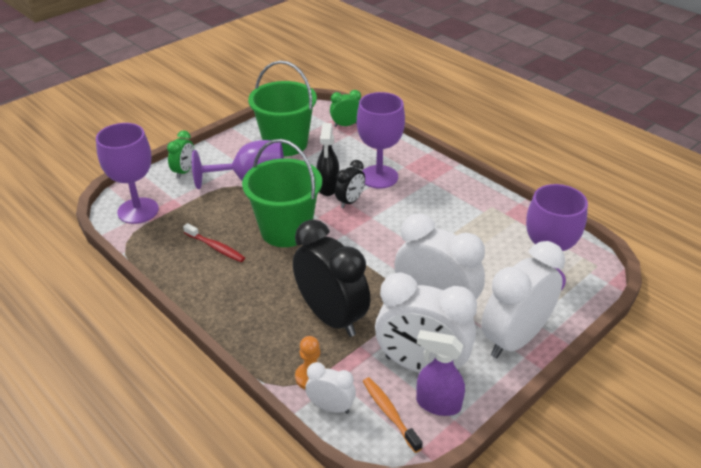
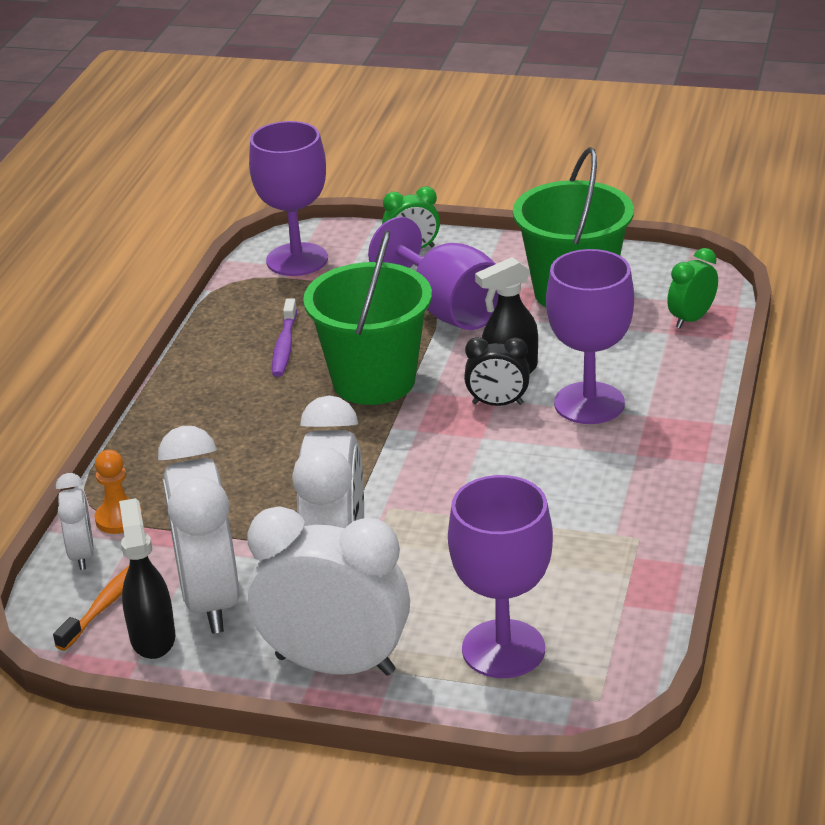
camera: 60 degrees right, 5 degrees down
(216, 247) = (284, 346): red toothbrush -> purple toothbrush
(331, 317) = (237, 490): black clock -> none
(346, 125) = (691, 319): green clock -> green clock turned 90 degrees counterclockwise
(437, 404) = (152, 637): purple spray bottle -> black spray bottle

